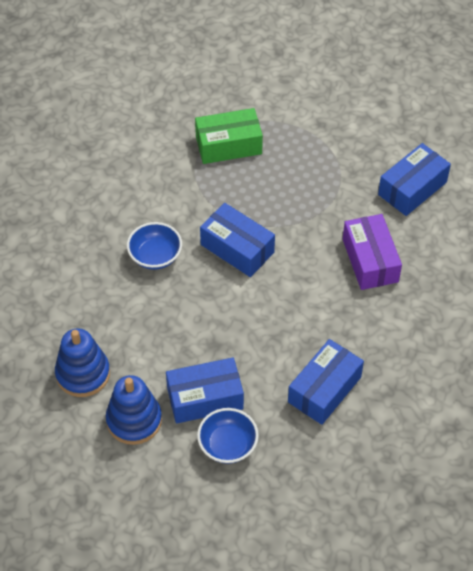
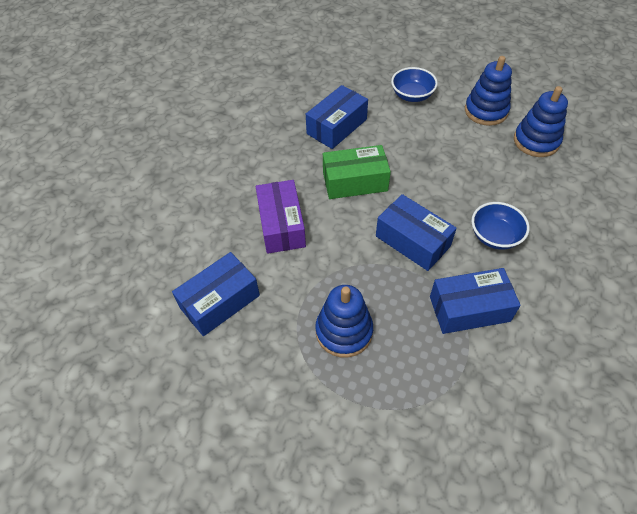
camera: 175 degrees left, 0 degrees up
(205, 398) = (432, 123): blue box -> blue box (469, 309)
(228, 145) = (430, 370): green box -> green box (355, 181)
(299, 169) = (344, 331): none -> blue stacking toy

